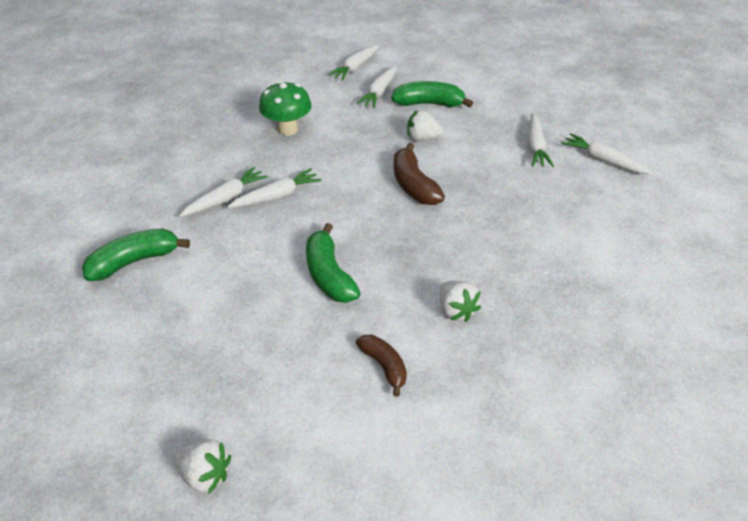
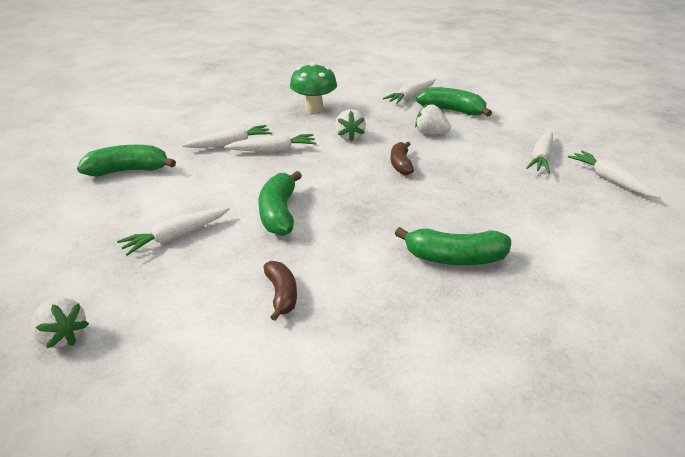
camera: 20 degrees right, 10 degrees down
(355, 67) = (400, 78): white carrot -> white carrot (176, 236)
(413, 185) = (401, 164): brown banana -> brown banana, size x0.65
(456, 310) = (381, 267): white strawberry -> white strawberry (349, 136)
(513, 283) = (455, 258): none -> green banana

